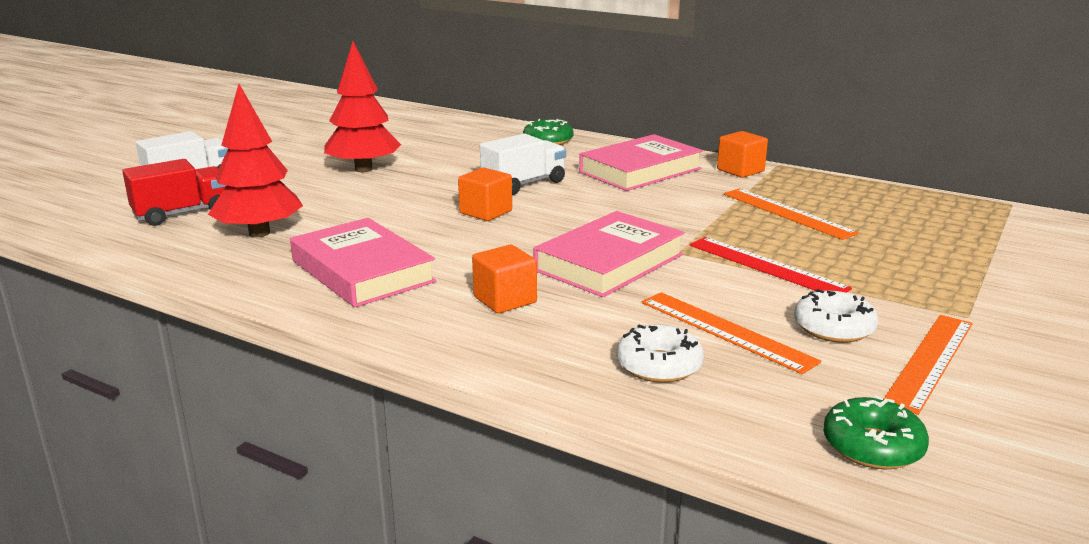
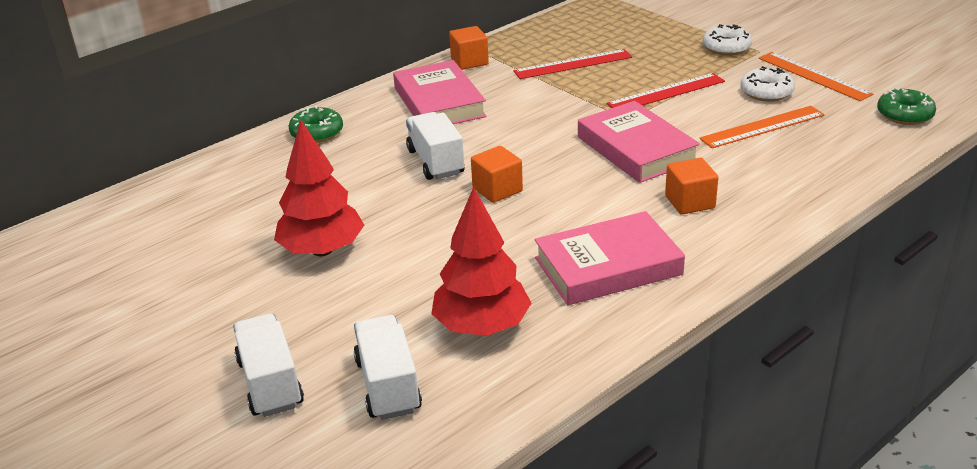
camera: 70 degrees left, 10 degrees up
(182, 213) = (388, 385): red truck -> white truck
(659, 365) = (806, 158): white donut -> white donut (726, 47)
(787, 213) = (573, 64): orange ruler -> red ruler

